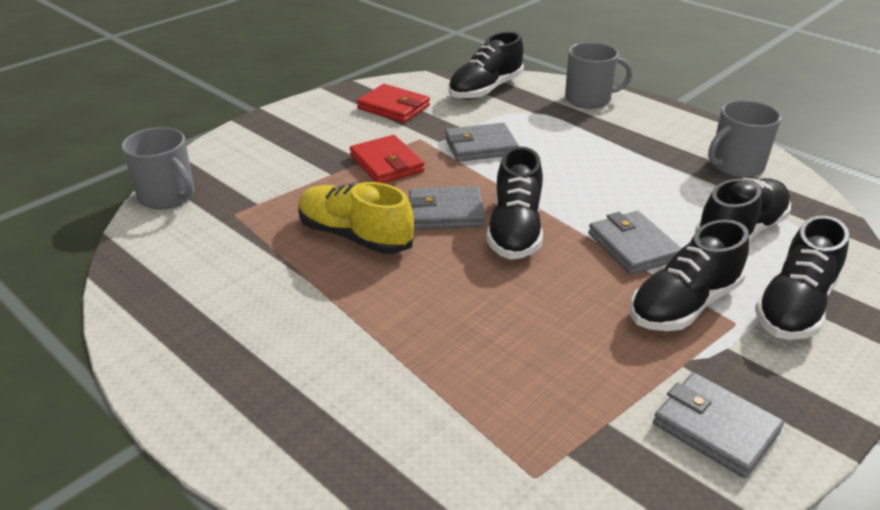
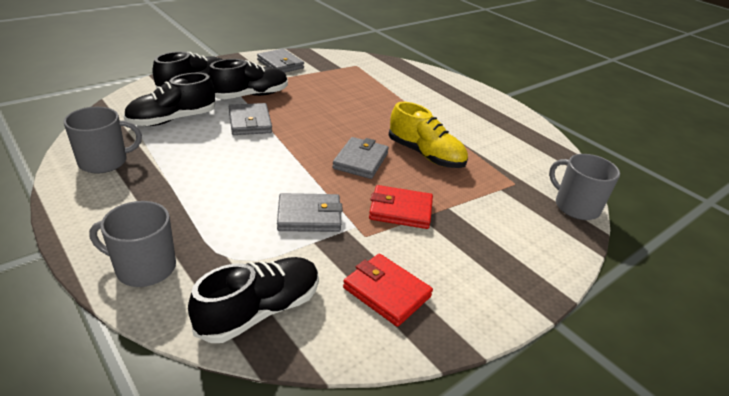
camera: 175 degrees left, 0 degrees up
(386, 164) = (400, 210): red wallet -> red wallet turned 60 degrees counterclockwise
(446, 212) = (360, 161): grey wallet -> grey wallet turned 75 degrees counterclockwise
(515, 230) = (318, 142): black shoe -> none

